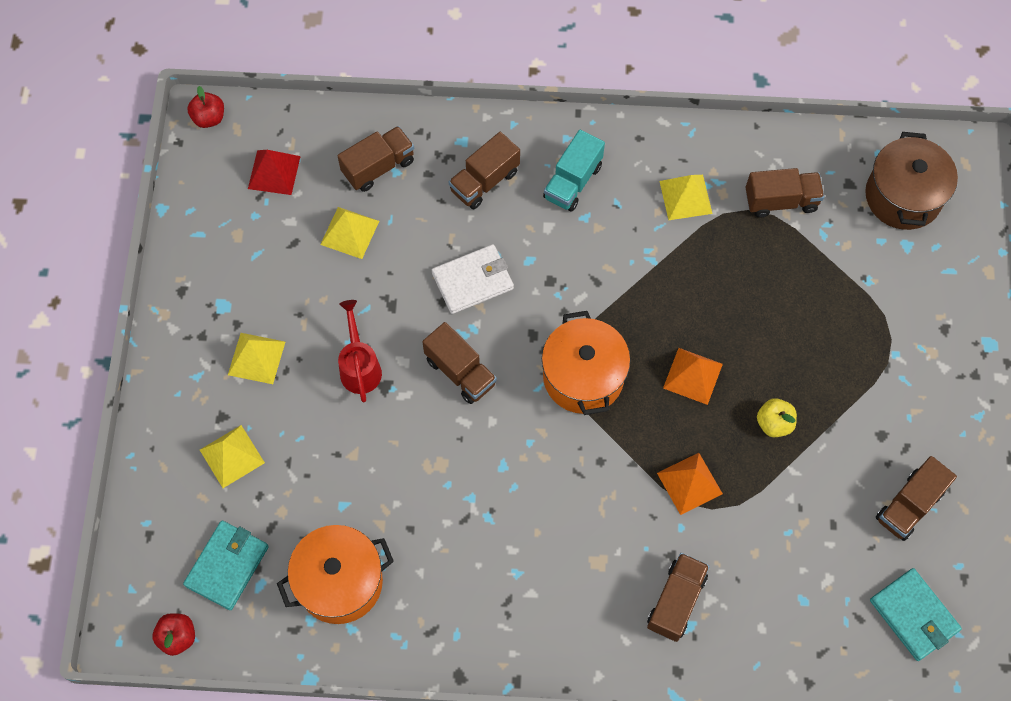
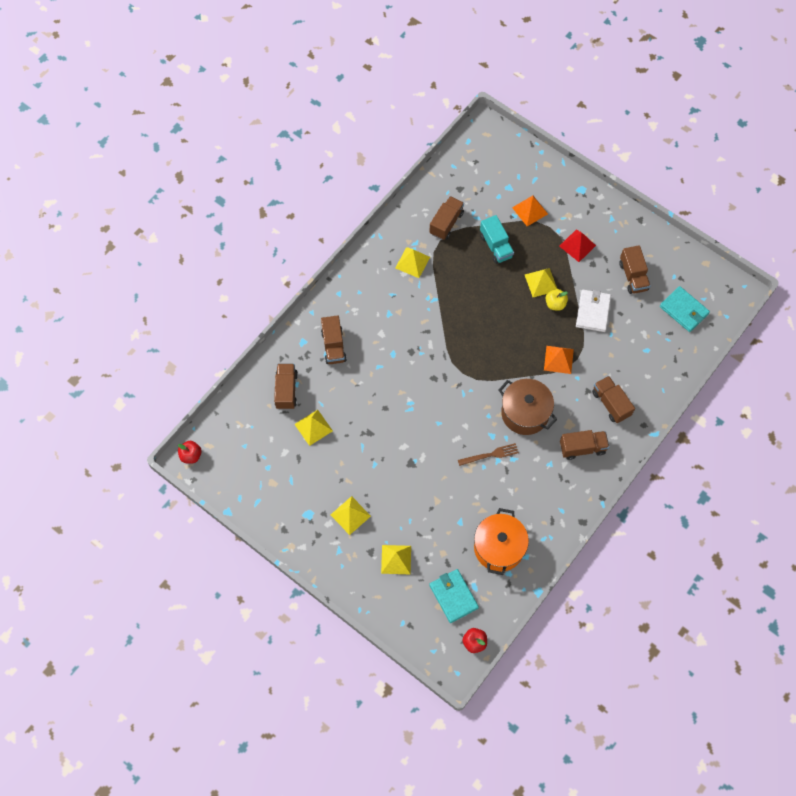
camera: 55 degrees left, 0 degrees up
(274, 172) = (249, 442): red pyramid -> red pyramid (577, 245)
(359, 366) = (391, 468): red watering can -> none
(460, 372) = (429, 423): brown truck -> brown truck (582, 448)
(472, 483) = (491, 454): none -> brown fork
(473, 281) = (384, 386): white wallet -> white wallet (593, 312)
(572, 182) = (365, 306): turquoise truck -> turquoise truck (496, 246)
(583, 377) = (472, 370): orange pot -> none
(693, 376) = (507, 322): orange pyramid -> orange pyramid (530, 210)
(792, 382) = (541, 282): none -> yellow pyramid
(903, 196) = (483, 171): brown pot -> brown pot (525, 413)
(913, 615) = (683, 310): turquoise wallet -> turquoise wallet turned 45 degrees clockwise

